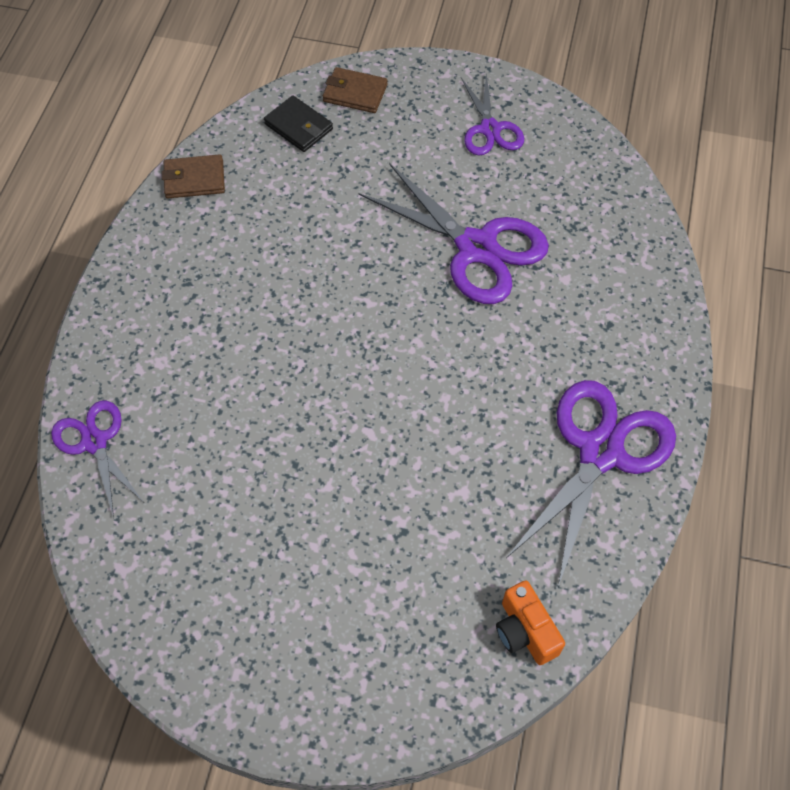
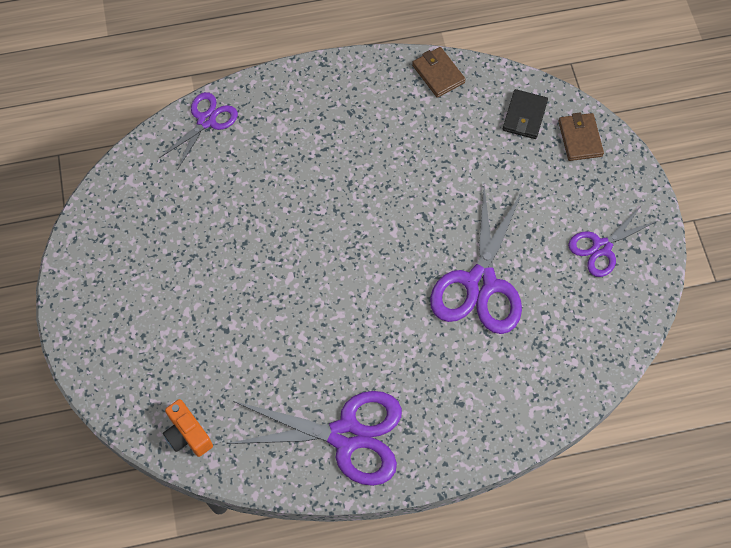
camera: 65 degrees right, 5 degrees up
(525, 631) = (187, 434): orange camera -> orange camera turned 75 degrees counterclockwise

